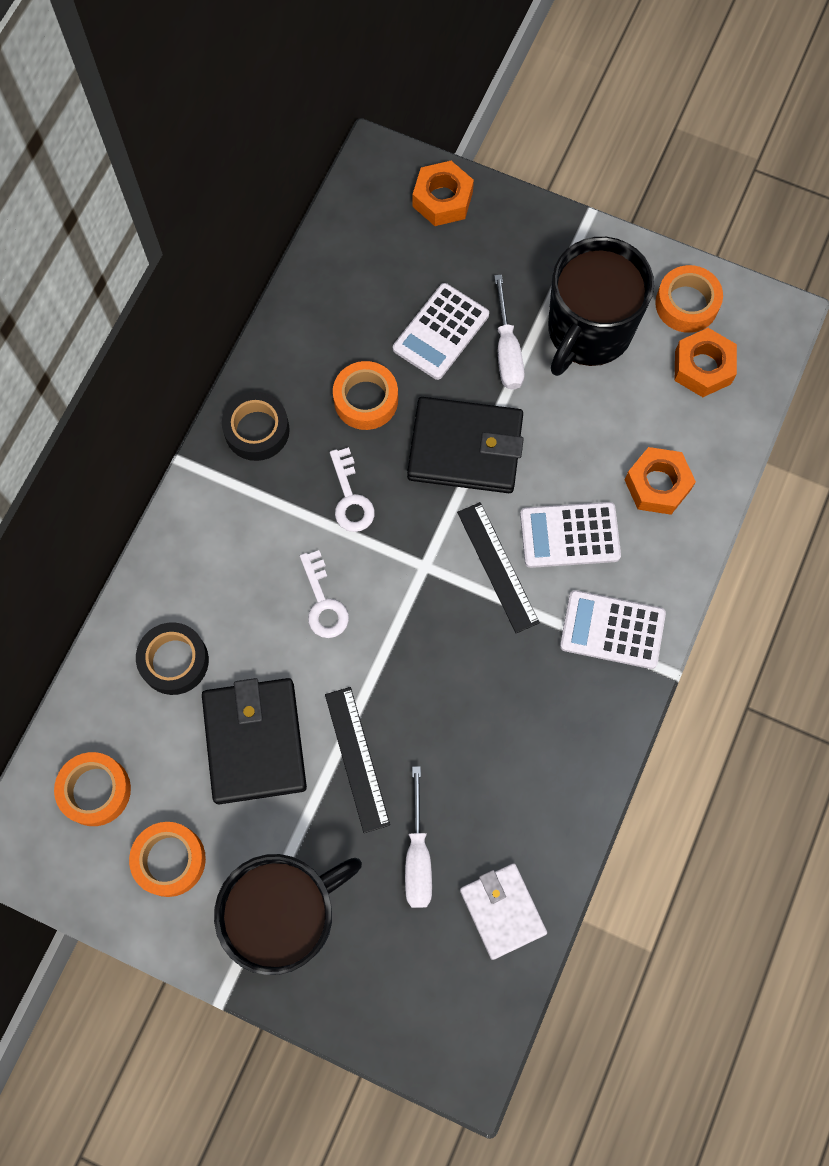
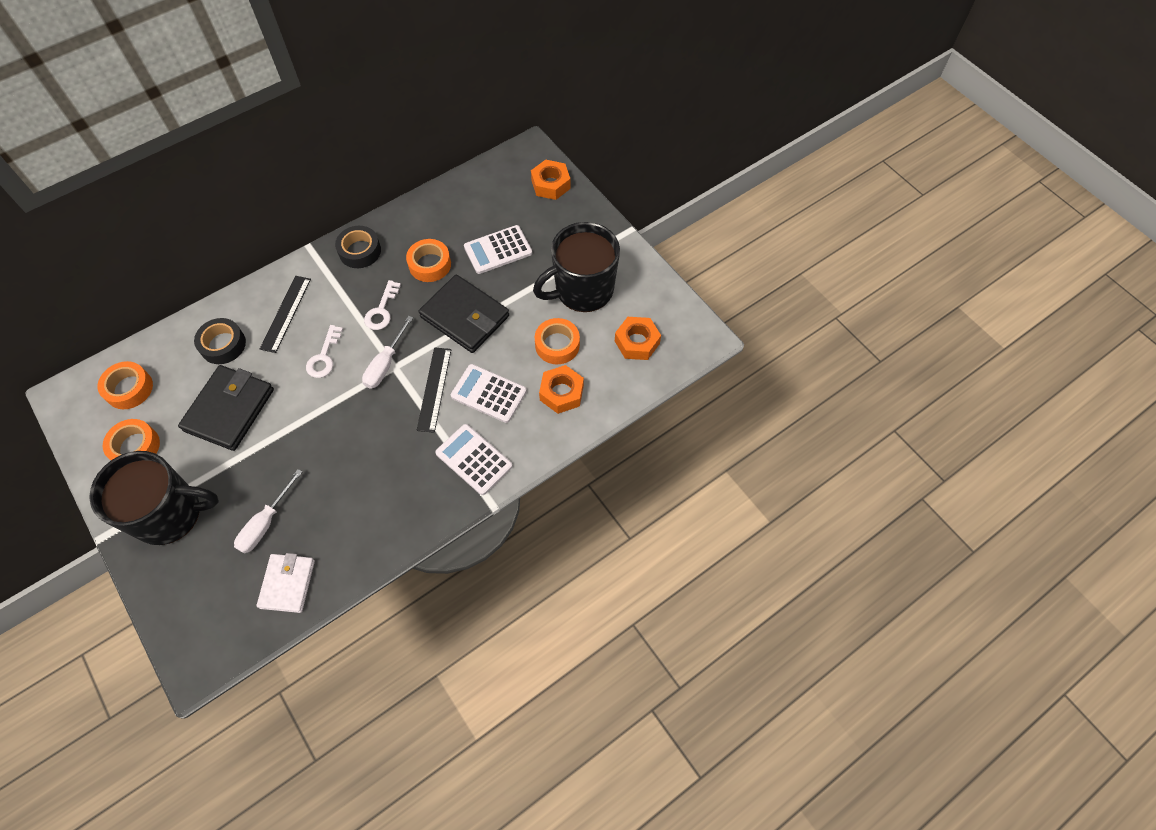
camera: 30 degrees right, 10 degrees down
(357, 759) = (275, 450): black ruler -> black ruler (286, 313)
(507, 350) = (528, 277): white screwdriver -> white screwdriver (385, 364)
(686, 304) = (652, 303): orange tape -> orange tape (557, 345)

